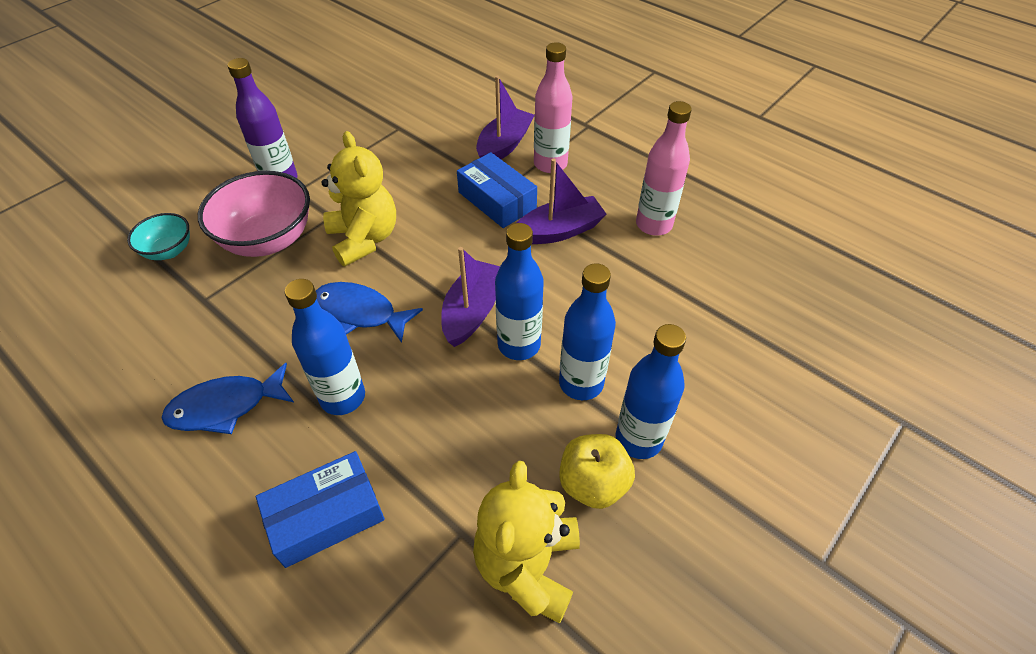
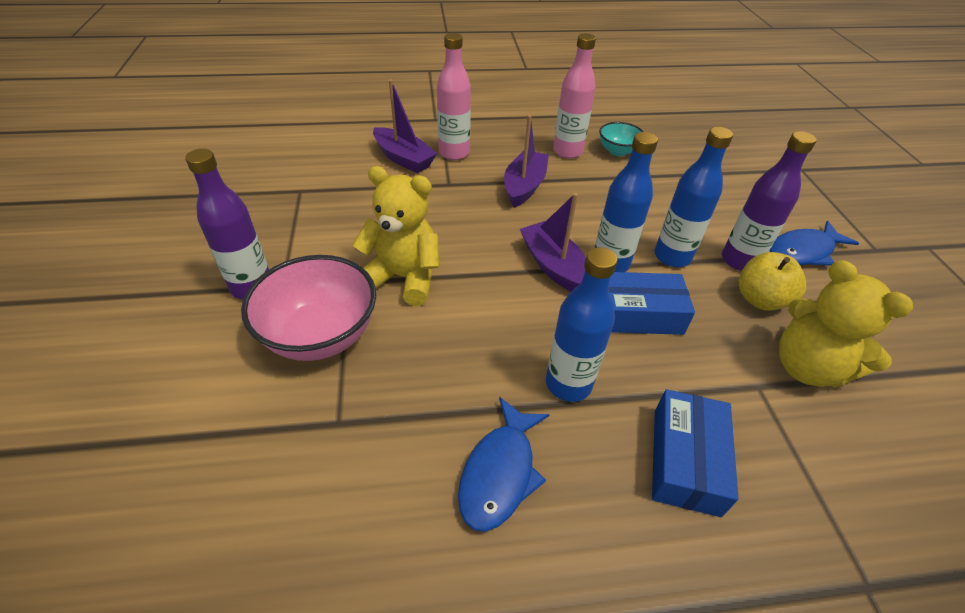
camera: 50 degrees left, 5 degrees down
(169, 251) = (228, 416): turquoise bowl -> turquoise bowl (618, 151)
(360, 313) = (485, 324): blue fish -> blue fish (803, 251)
(497, 200) = (456, 193): blue box -> blue box (637, 313)
(504, 145) = (403, 158): purple boat -> purple boat turned 150 degrees clockwise
(638, 439) = (739, 260): blue bottle -> purple bottle

